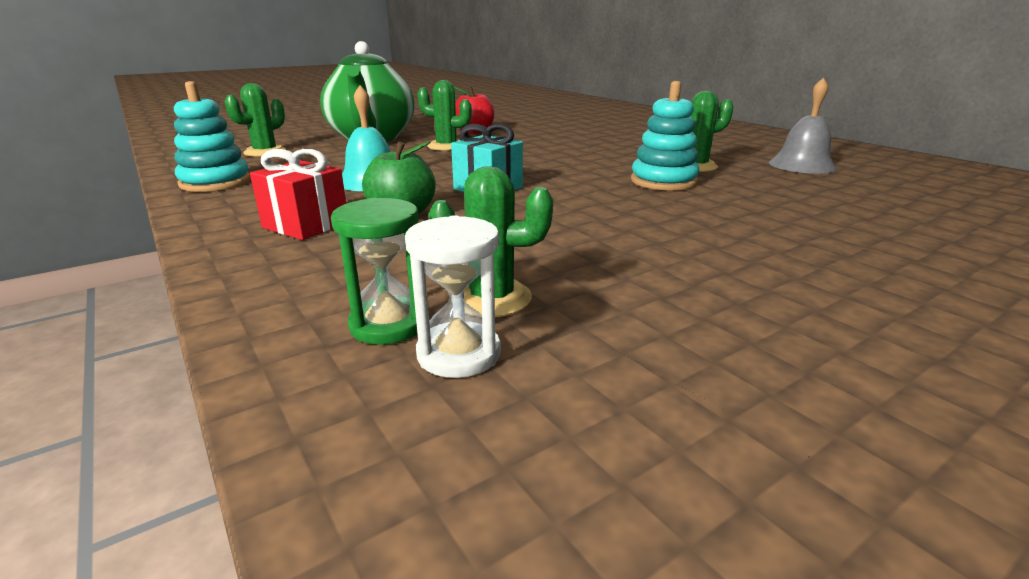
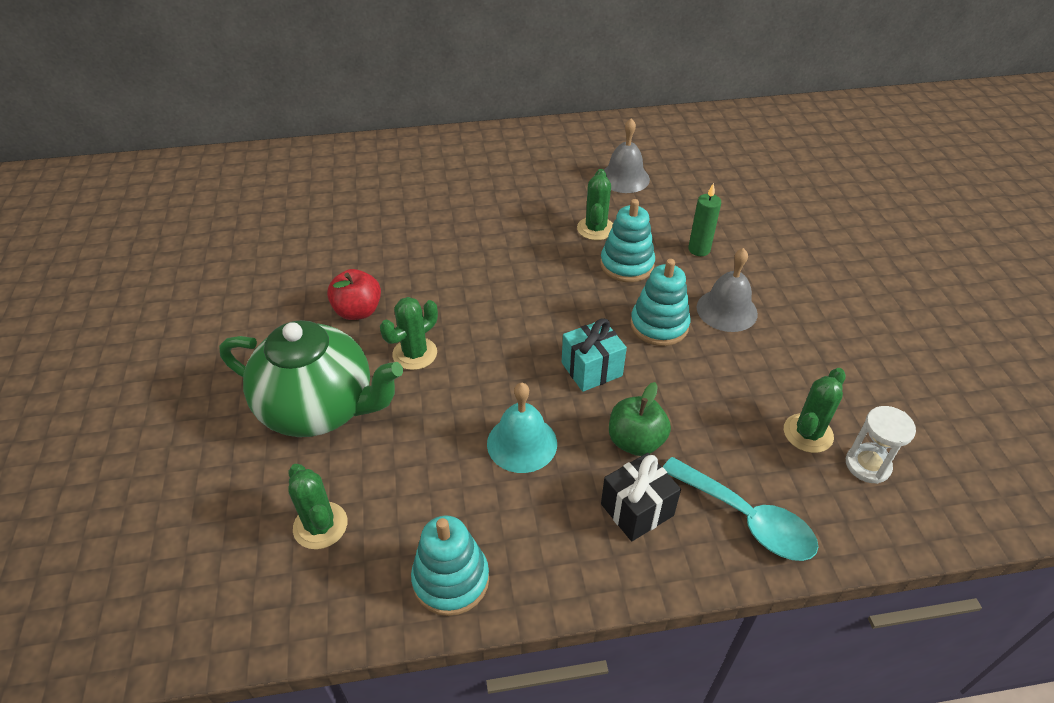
camera: 65 degrees left, 20 degrees up
(306, 225) = (637, 509): red gift -> black gift
(308, 275) = (746, 518): none -> turquoise spoon
(388, 324) = (829, 488): green hourglass -> none
(590, 203) = (659, 325): none -> turquoise stacking toy
(670, 228) = (726, 310): none -> grey bell
(756, 204) = (699, 249): none -> green candle

